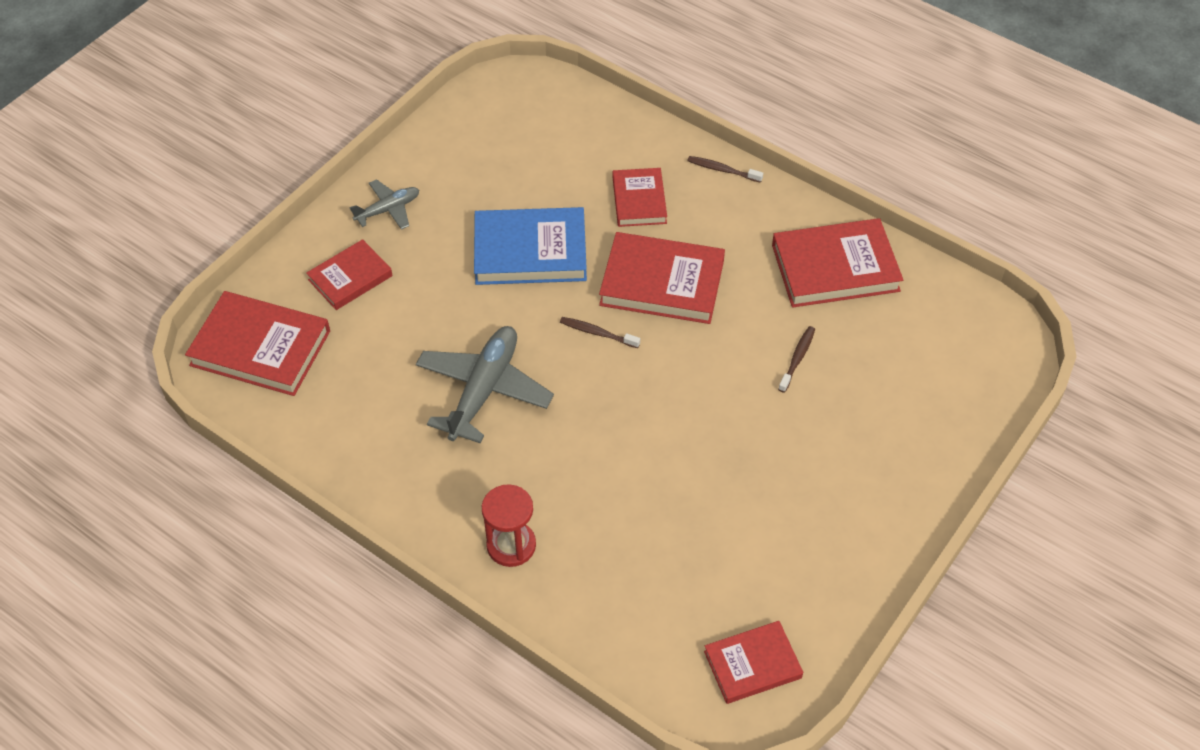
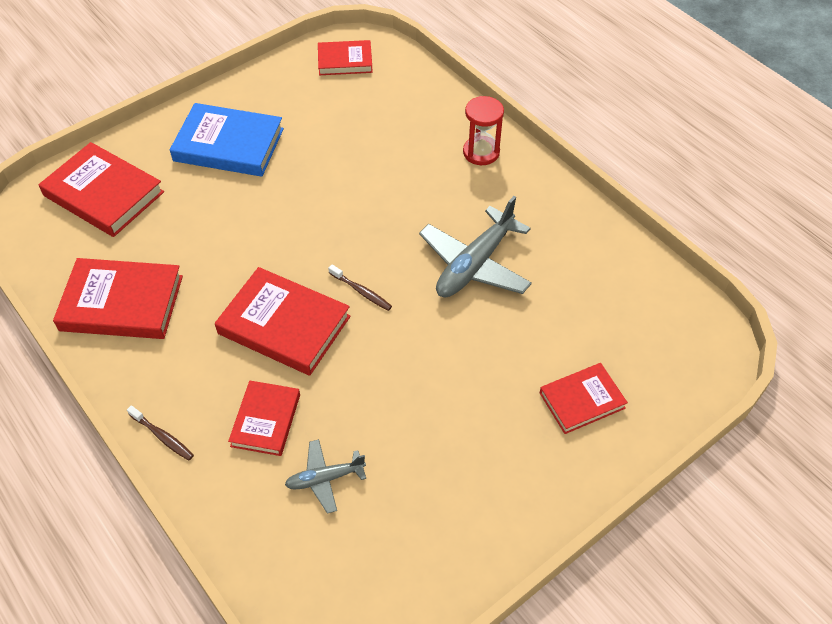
camera: 165 degrees left, 0 degrees up
(260, 348) = (672, 346): red book -> red book (104, 194)
(388, 209) = (533, 475): grey plane -> grey plane (325, 478)
(530, 251) = (396, 387): blue book -> blue book (229, 145)
(797, 359) = (205, 233): brown toothbrush -> none

